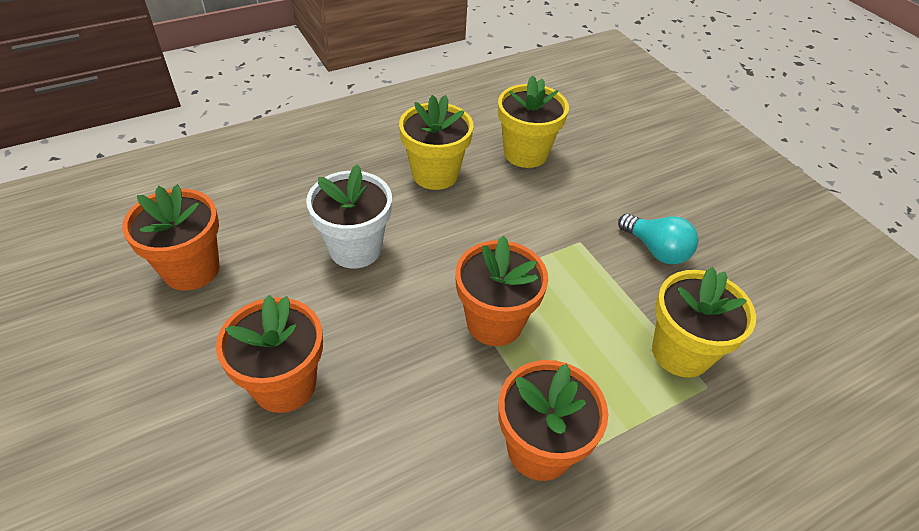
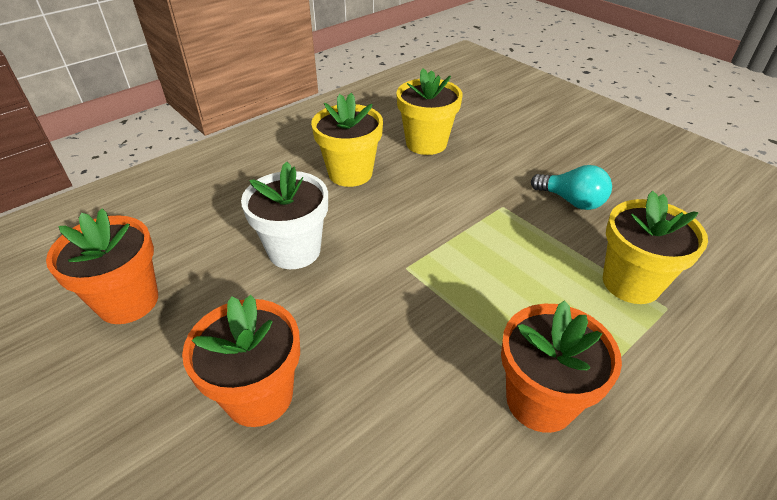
camera: 10 degrees left, 5 degrees down
(494, 322) = (452, 291): orange flower pot -> none

